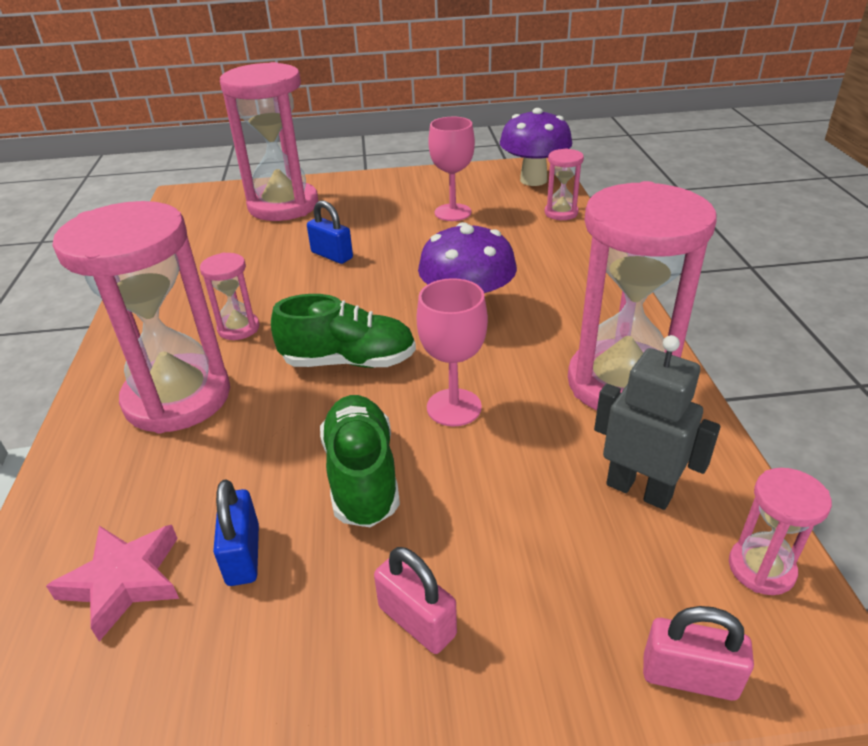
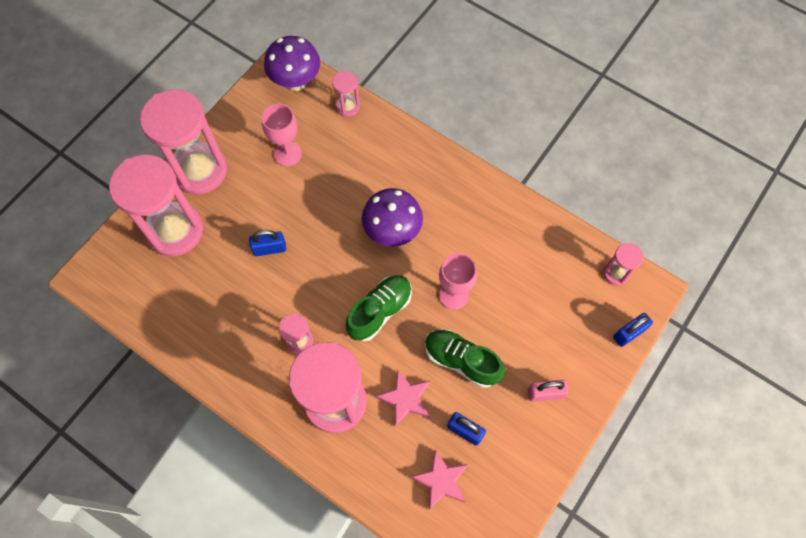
camera: 50 degrees left, 30 degrees up
(240, 456) = (405, 399): none -> pink star
(620, 383) = (500, 221): pink hourglass -> pink hourglass (199, 170)
(639, 490) = (556, 274): grey robot -> none
(689, 677) = (629, 333): pink padlock -> blue padlock

